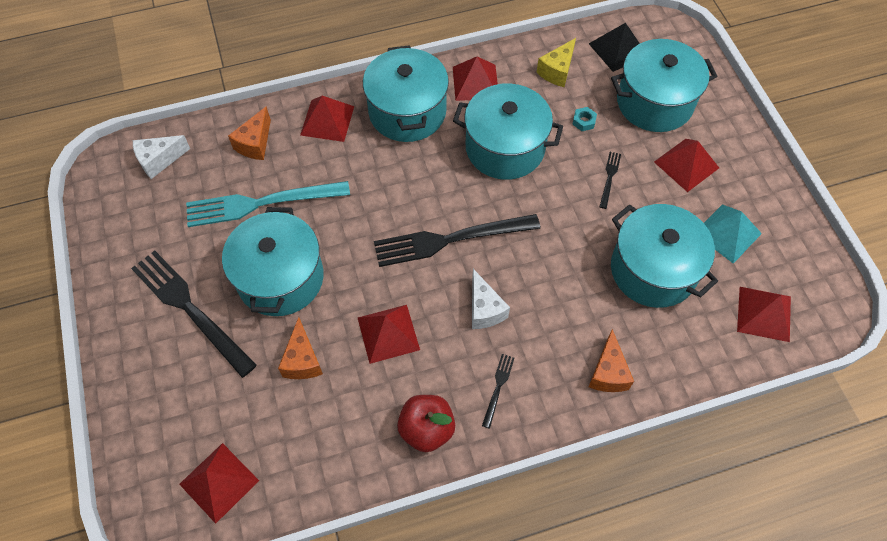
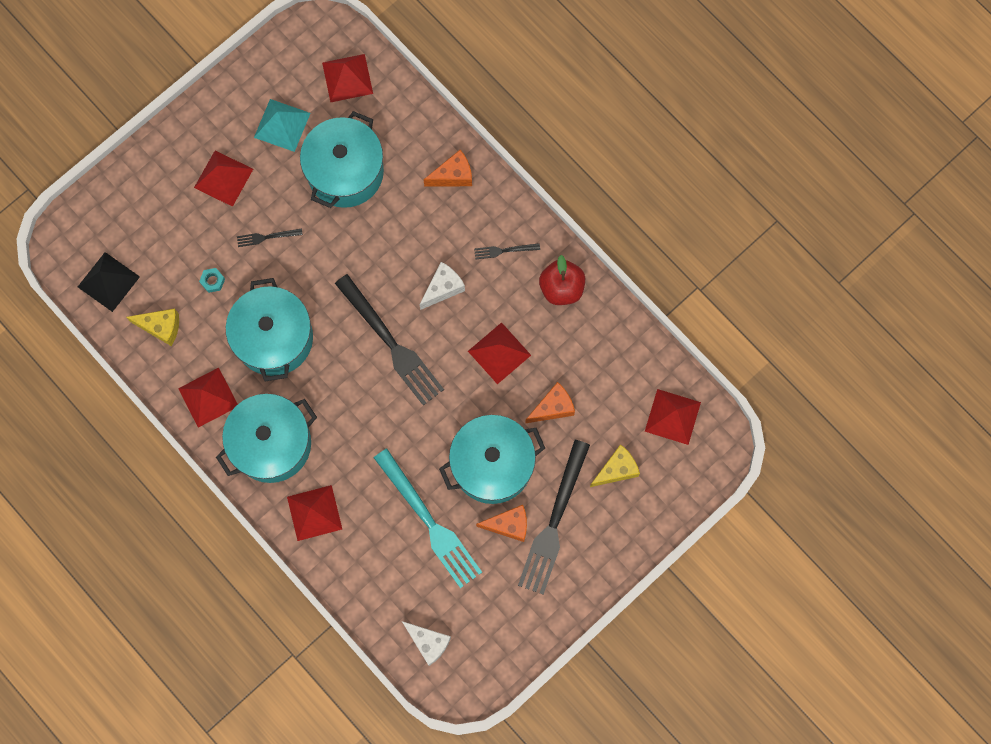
camera: 115 degrees left, 15 degrees up
(201, 393) = (616, 470): none -> yellow cheese
(255, 143) = (370, 565): orange cheese -> orange cheese (508, 525)
(654, 102) = (162, 227): turquoise pot -> none

